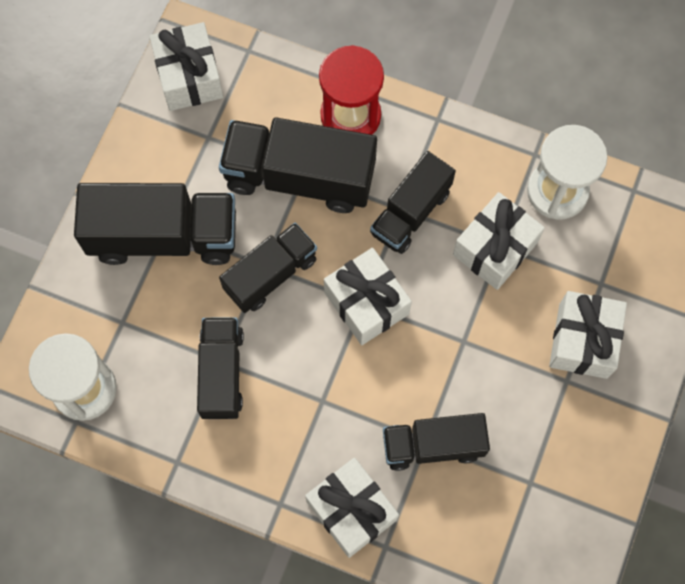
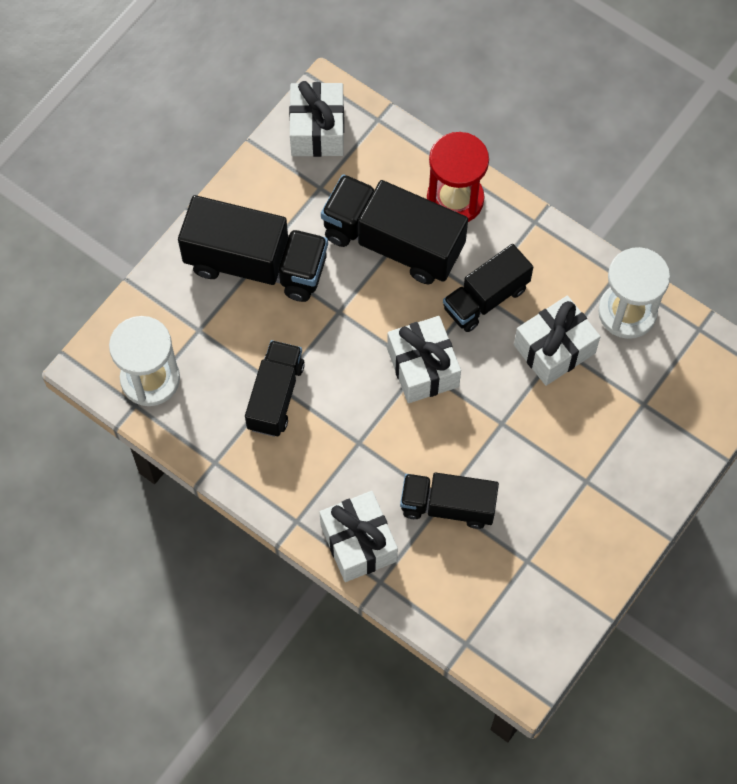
camera: 15 degrees right, 5 degrees down
(270, 274) = (343, 321): black truck -> none
(583, 341) = (612, 450): white gift -> none

